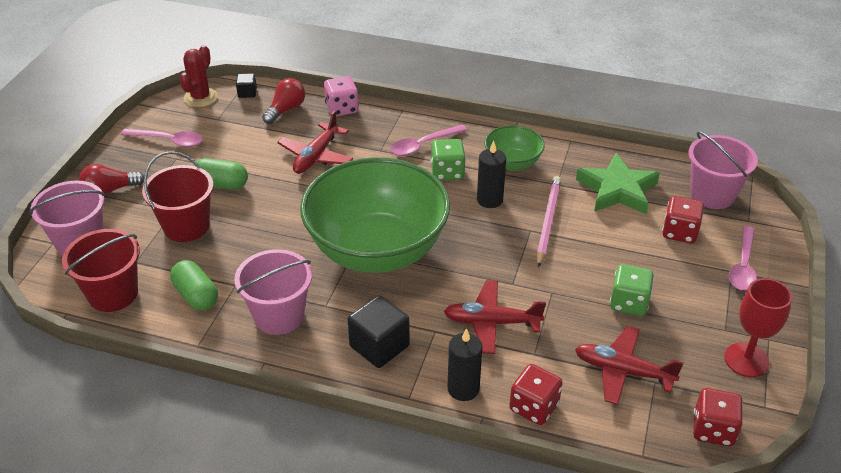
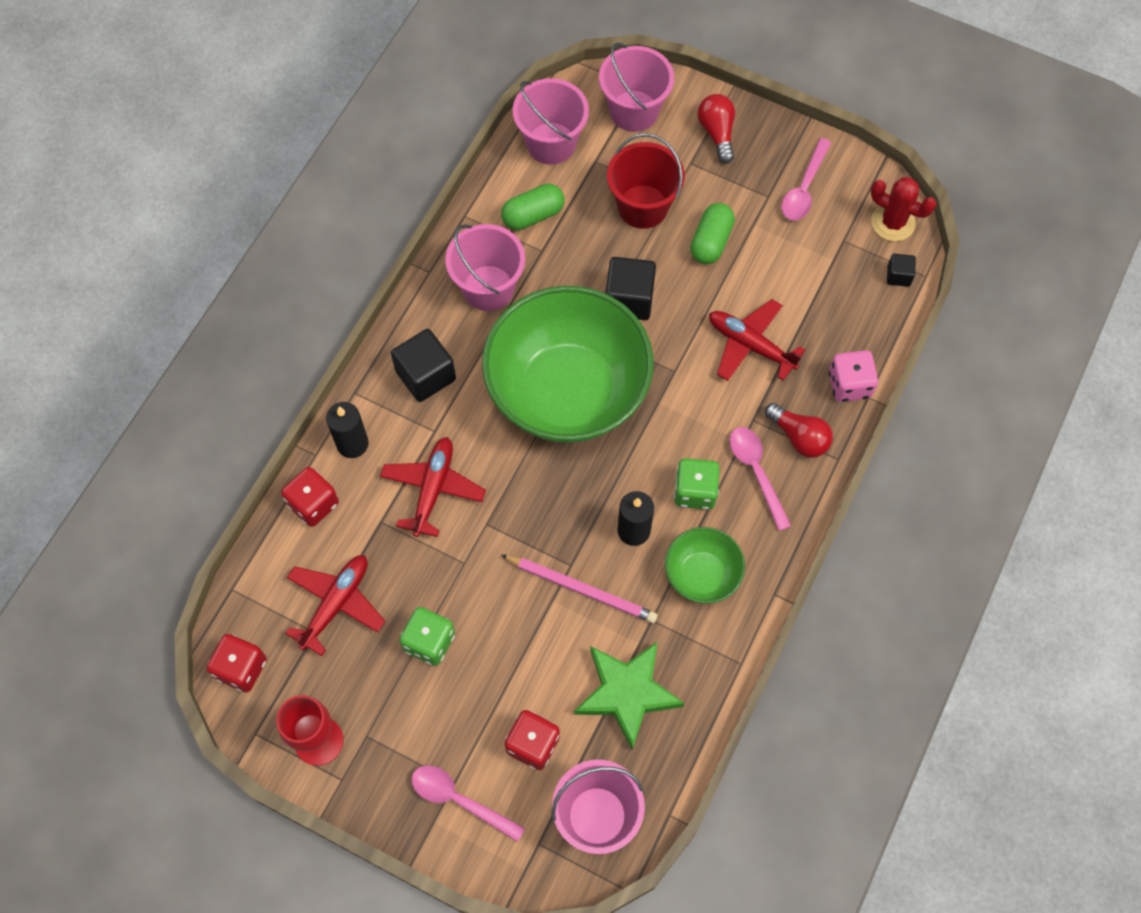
camera: 100 degrees right, 25 degrees up
(113, 294) = (551, 143): red bucket -> pink bucket
(282, 224) = (629, 299): none -> black cube
(286, 110) = (854, 318): red light bulb -> red light bulb (799, 437)

